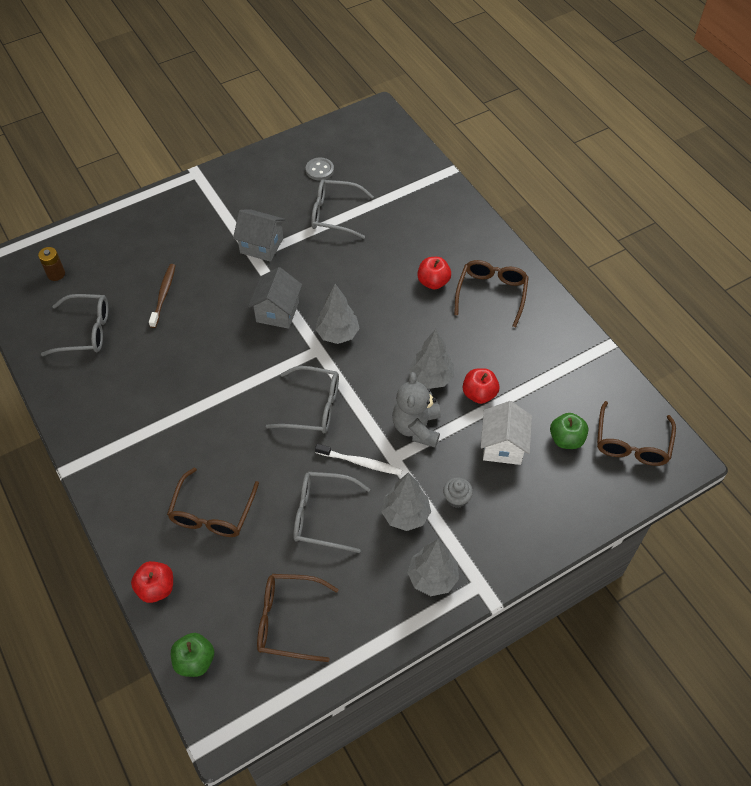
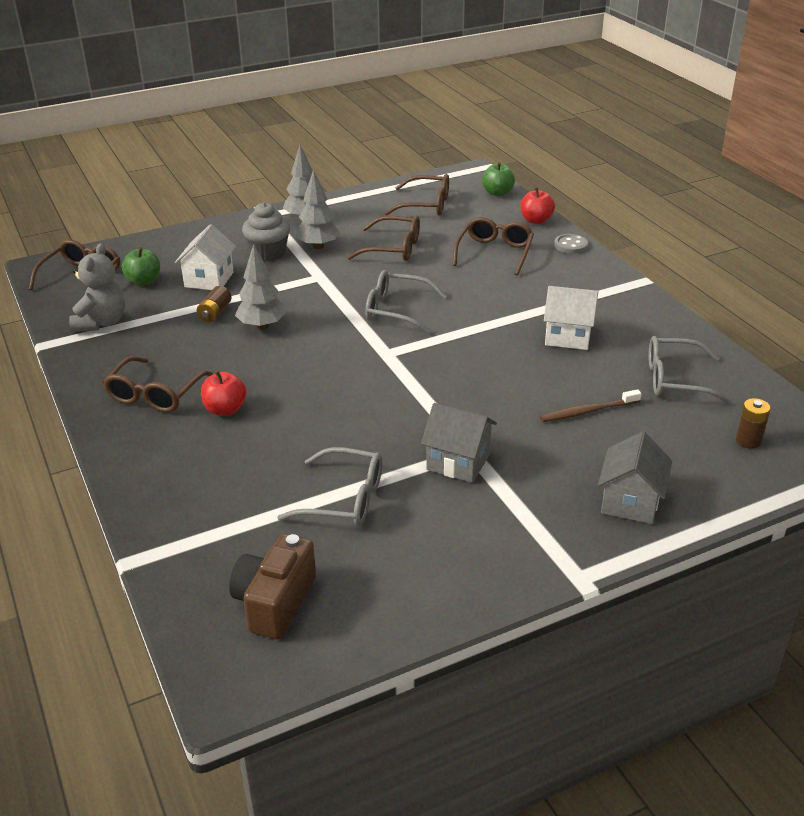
camera: 175 degrees left, 20 degrees down
(161, 379) = (568, 336): none -> white house
(163, 295) = (587, 411): brown toothbrush -> brown toothbrush turned 60 degrees clockwise
(277, 312) = (434, 388): grey house -> grey house (630, 502)
(319, 170) = (360, 572): grey button -> grey button (570, 245)
(322, 515) = (393, 248): grey glasses -> brown glasses
(337, 334) = (361, 365): grey tree -> none
(361, 463) = (352, 274): white toothbrush -> none
(363, 152) = (275, 602): none -> brown camera
(416, 428) = (290, 293): grey teddy bear -> grey teddy bear (101, 322)
(456, 498) = (268, 253): grey cupcake -> grey cupcake, size x1.73
(479, 394) = (215, 313): red apple -> brown battery

